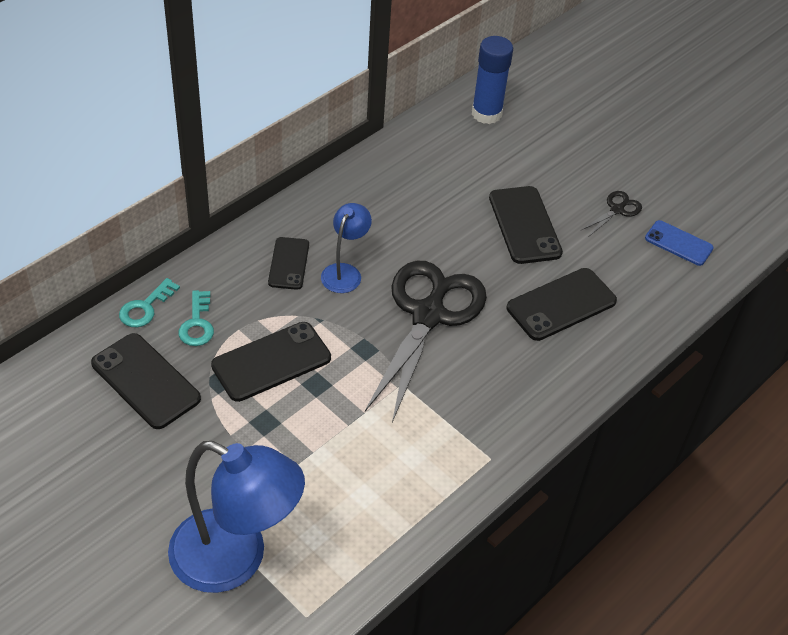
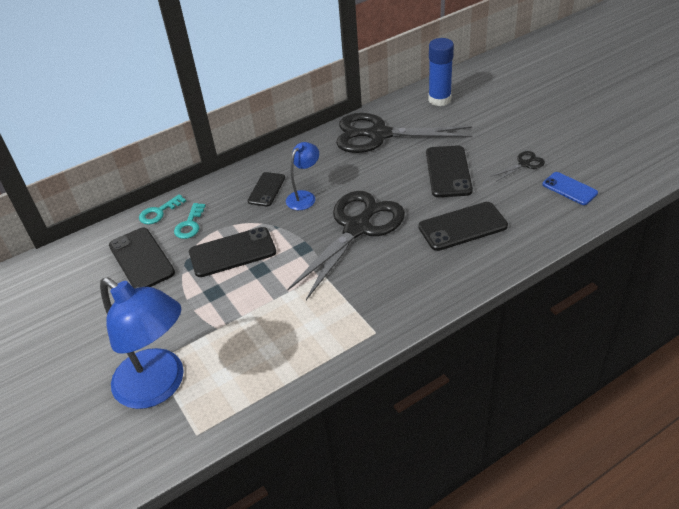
camera: 20 degrees right, 5 degrees down
(419, 172) = (379, 135): none -> black scissors

